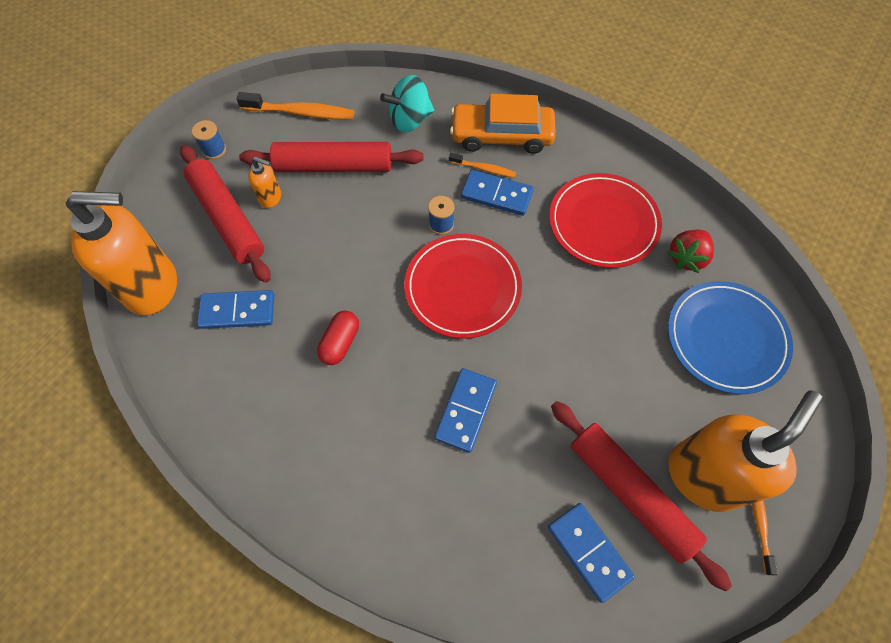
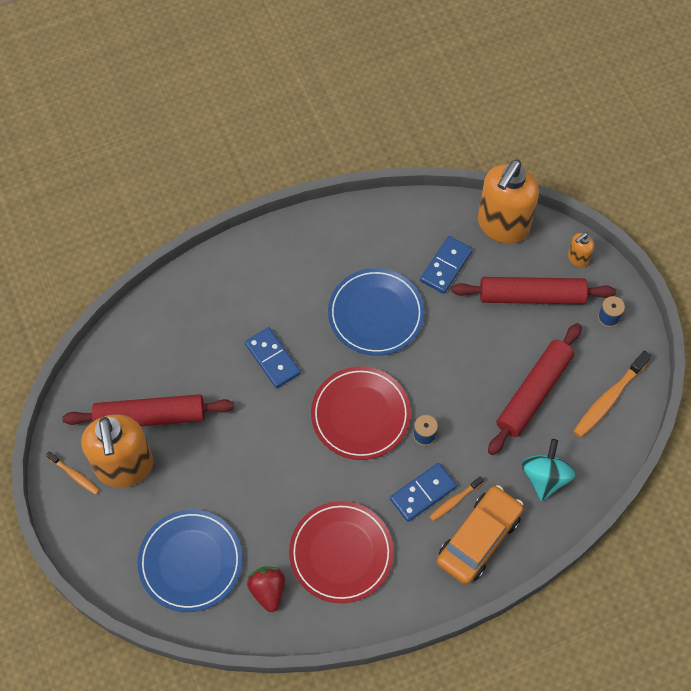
camera: 125 degrees right, 0 degrees up
(271, 198) = (532, 333): orange soap dispenser -> orange soap dispenser (577, 258)
(340, 343) = (376, 314): red capsule -> blue plate
(589, 551) = (140, 369): blue domino -> none

